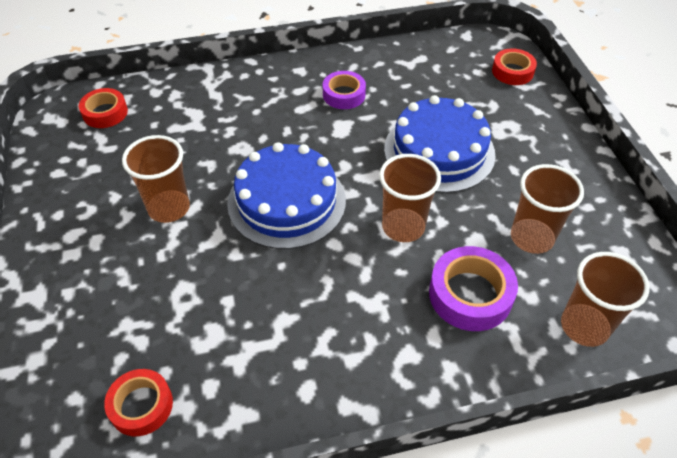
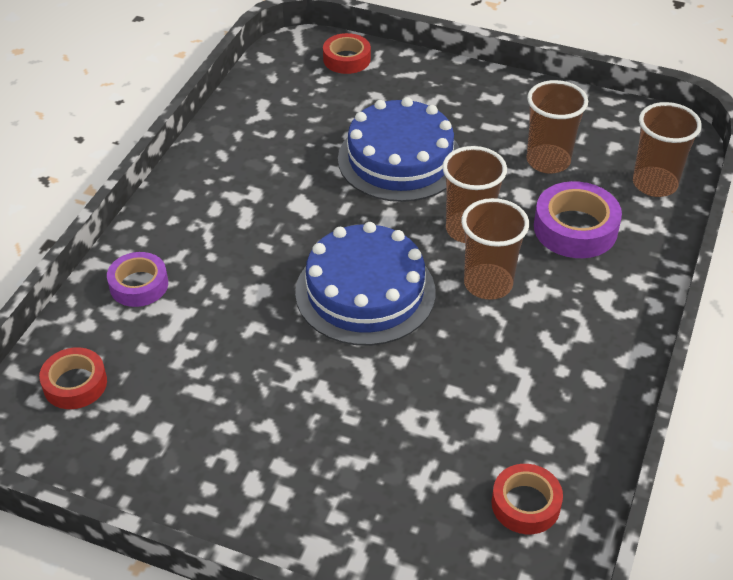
camera: 55 degrees left, 5 degrees down
(169, 208) = (289, 386): brown cup -> brown cup (488, 284)
(344, 95) = (257, 181): purple tape -> purple tape (139, 285)

